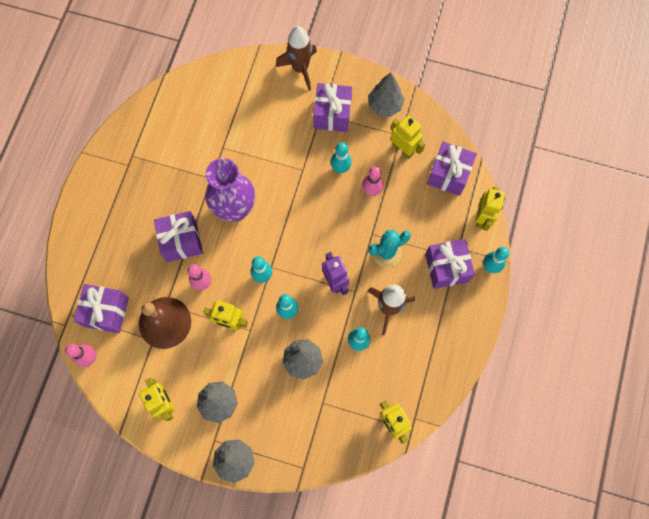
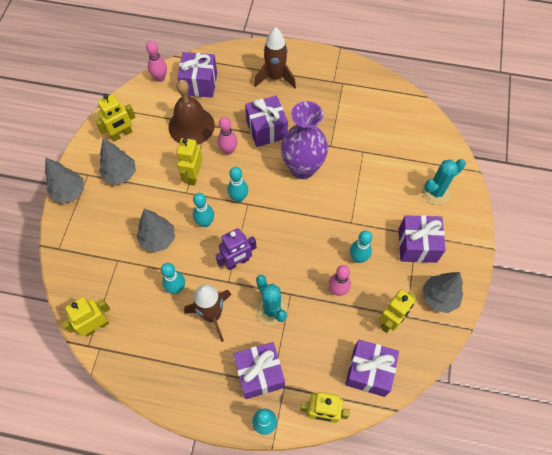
camera: 85 degrees right, 10 degrees down
(277, 88) = (435, 192): none -> turquoise cactus
(300, 69) = (462, 211): brown rocket -> brown rocket (275, 77)

